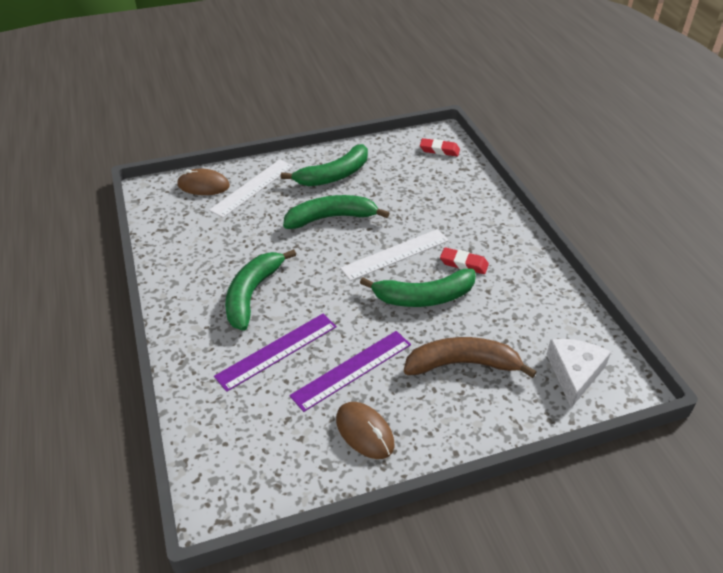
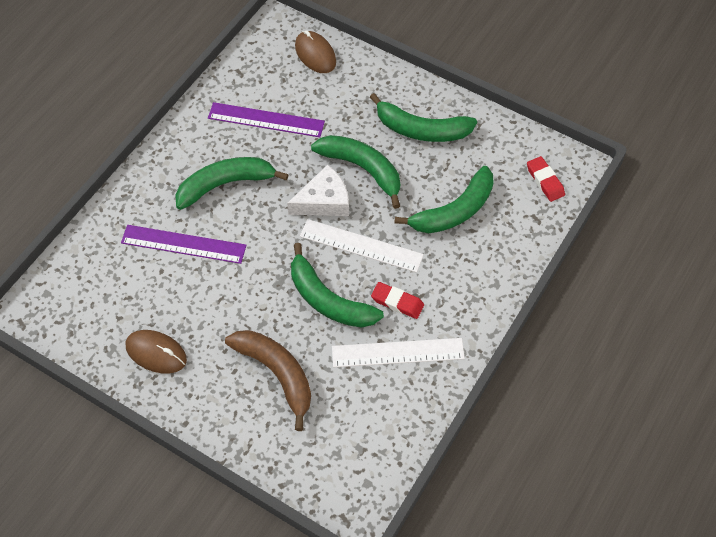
camera: 50 degrees right, 15 degrees up
(252, 187) = (346, 87): white ruler -> white ruler (398, 352)
(352, 370) = (207, 304): purple ruler -> purple ruler (266, 120)
(364, 432) = (156, 353): brown mouse -> brown mouse turned 75 degrees counterclockwise
(417, 197) = (454, 211): none -> green banana
(463, 264) = (397, 302): red eraser -> red eraser turned 45 degrees counterclockwise
(574, 373) = (336, 460): white cheese -> white cheese (324, 201)

